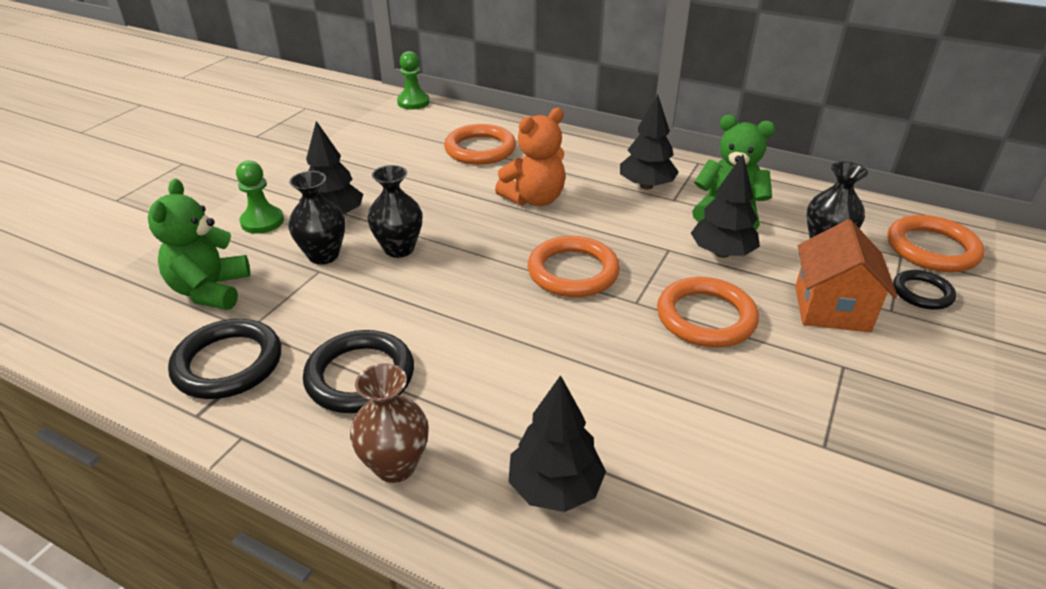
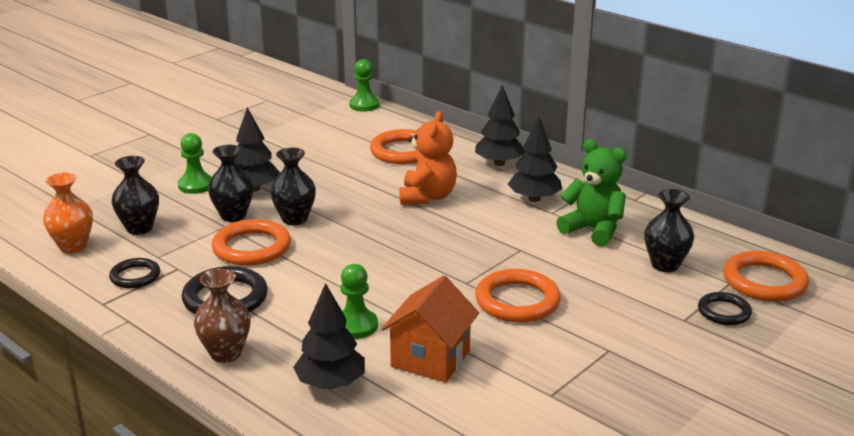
camera: 15 degrees right, 10 degrees down
(129, 332) = (73, 246): none -> orange vase
(210, 290) = (139, 228): green teddy bear -> black vase
(228, 364) = (135, 276): black ring -> black ring, size x0.61
(534, 199) = (427, 197): orange teddy bear -> orange teddy bear turned 60 degrees counterclockwise
(542, 388) = (356, 326): none -> green pawn
(573, 272) = (427, 254): orange ring -> orange ring (251, 247)
(722, 253) = (565, 258): black tree -> black tree (499, 163)
(831, 309) = (631, 311): orange house -> orange house (430, 359)

